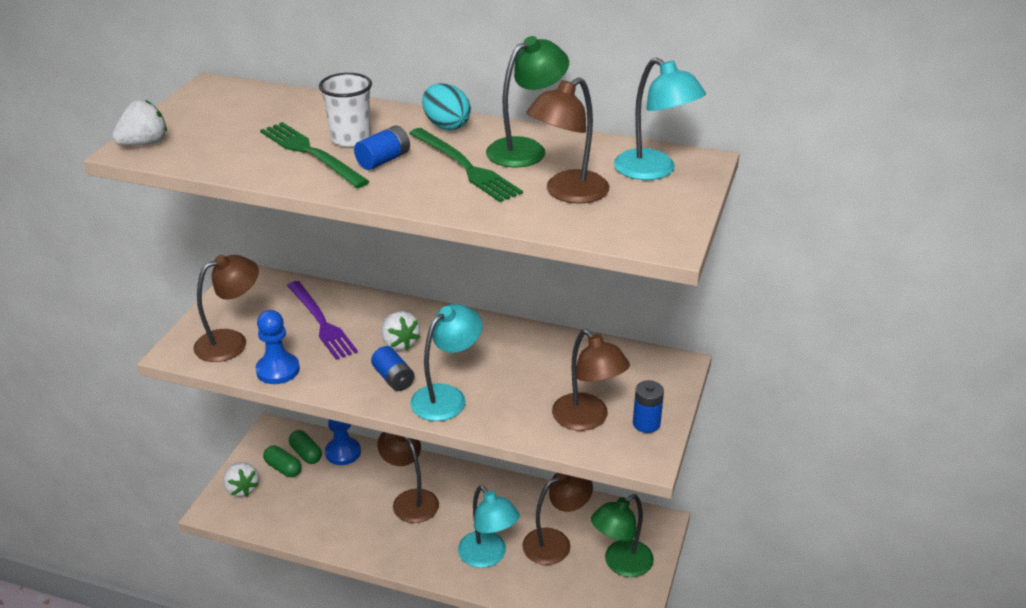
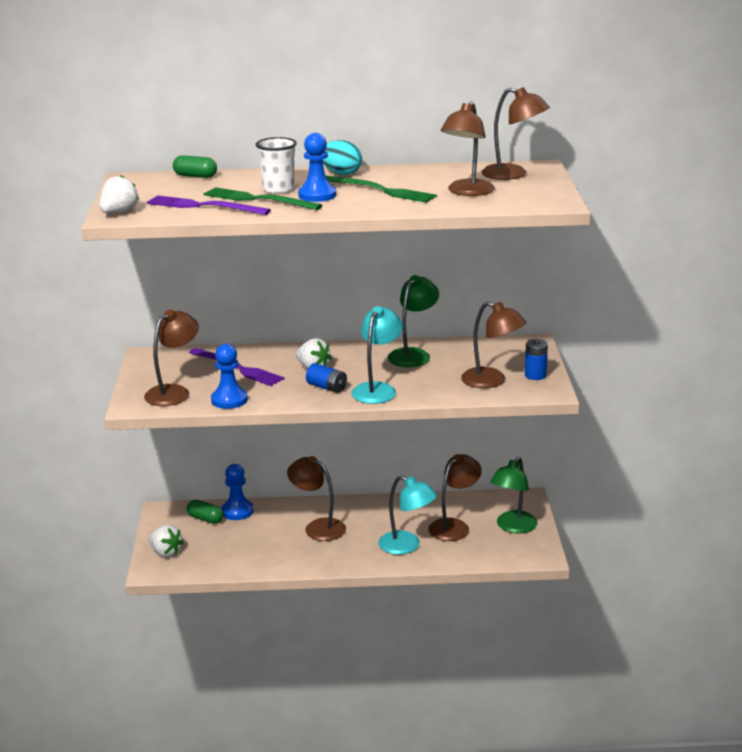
camera: 20 degrees left, 10 degrees down
(241, 152) = (204, 206): none -> purple fork
(283, 468) = (192, 532): green capsule -> green capsule (195, 176)
(383, 160) = (317, 195): blue battery -> blue pawn
(526, 149) = (413, 176): green lamp -> green lamp (413, 354)
(654, 171) = (513, 174): turquoise lamp -> brown lamp

